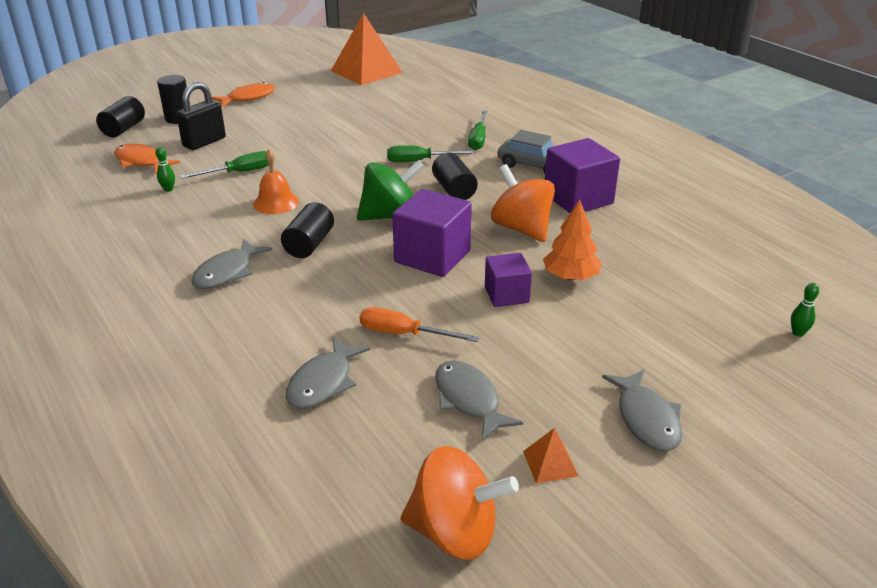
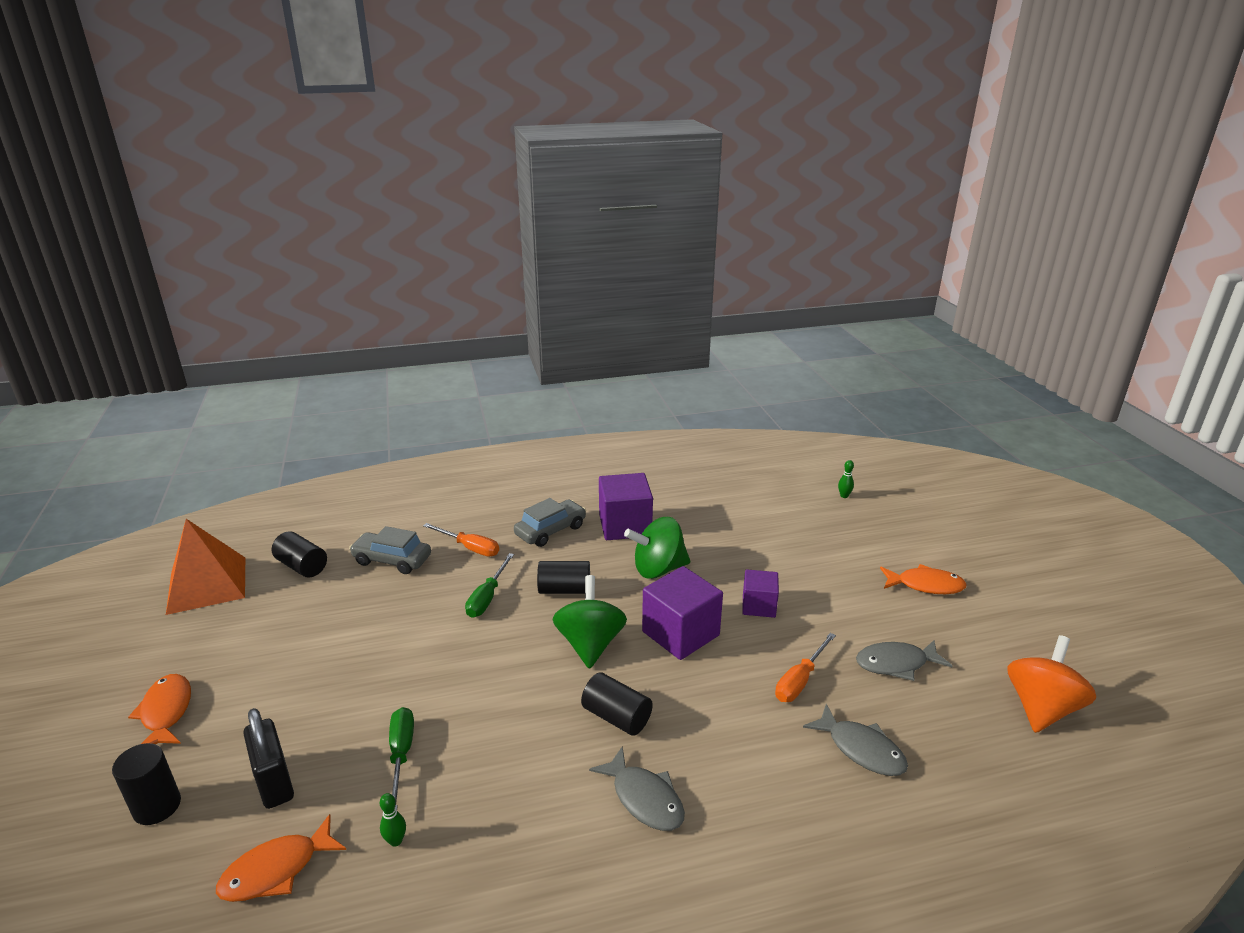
camera: 70 degrees left, 5 degrees down
(124, 129) = (123, 889): black cylinder -> black cylinder (302, 566)
(276, 202) = (506, 730): orange bell -> none
(438, 116) = (392, 560): none -> grey car
(478, 139) = (469, 548): green screwdriver -> orange screwdriver
(521, 228) = (658, 569): orange spinning top -> green spinning top
(550, 463) = (970, 642): orange pyramid -> none
(570, 277) = (744, 565): orange tree -> none
(646, 419) = (925, 585): grey fish -> orange fish

